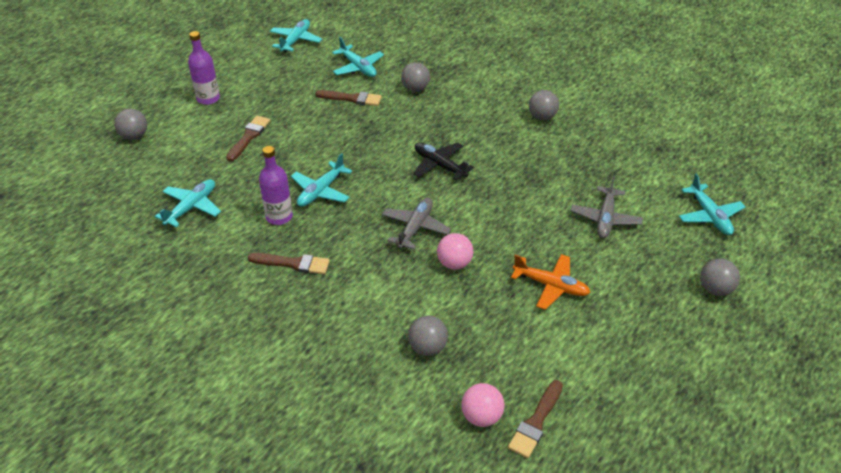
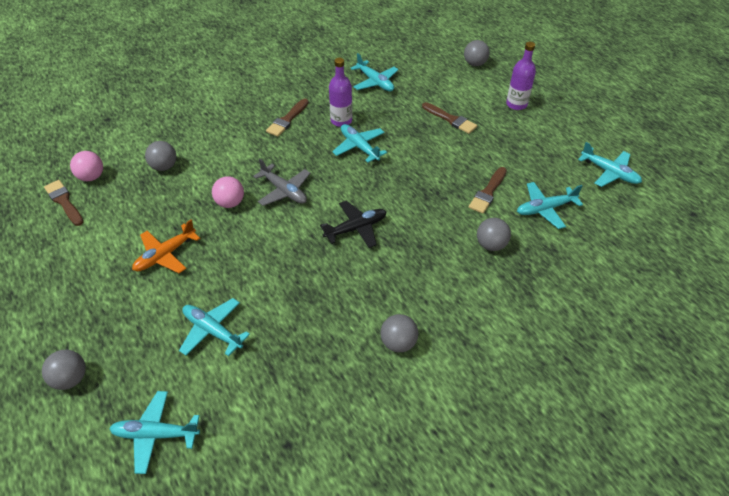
camera: 110 degrees right, 5 degrees up
(605, 219) = (212, 331): grey plane -> turquoise plane

